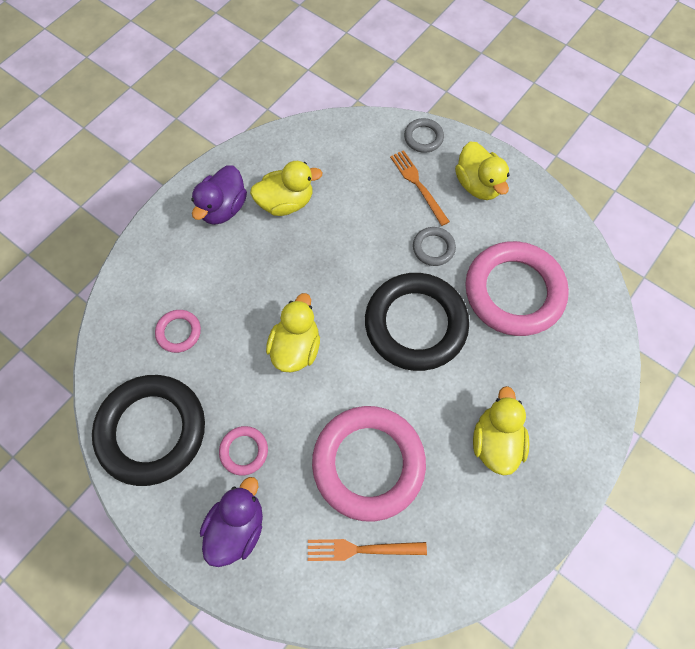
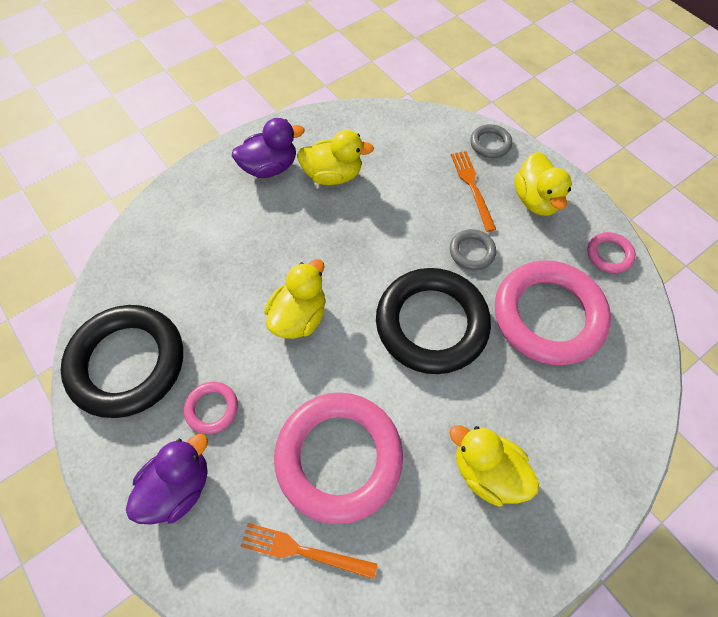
camera: 15 degrees right, 5 degrees down
(179, 332) = (187, 273): pink ring -> pink ring (609, 254)
(223, 208) = (270, 167): purple duck -> purple duck turned 150 degrees counterclockwise
(495, 441) = (487, 471): yellow duck -> yellow duck turned 75 degrees counterclockwise

